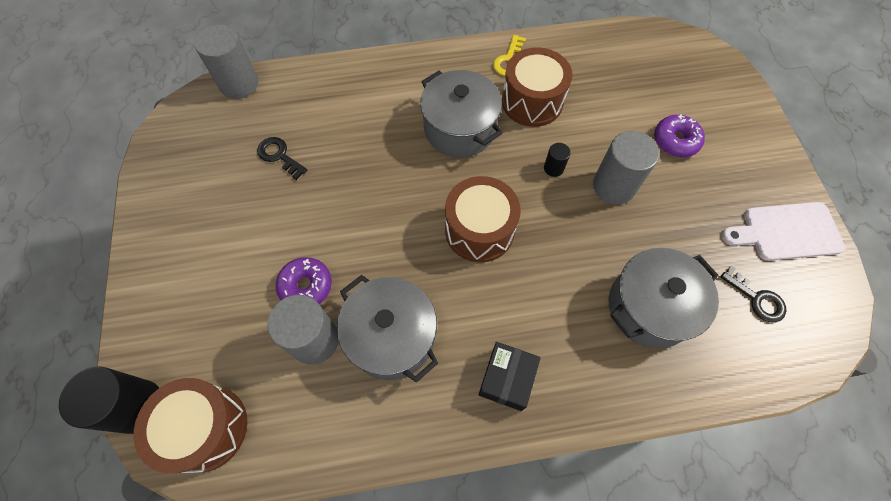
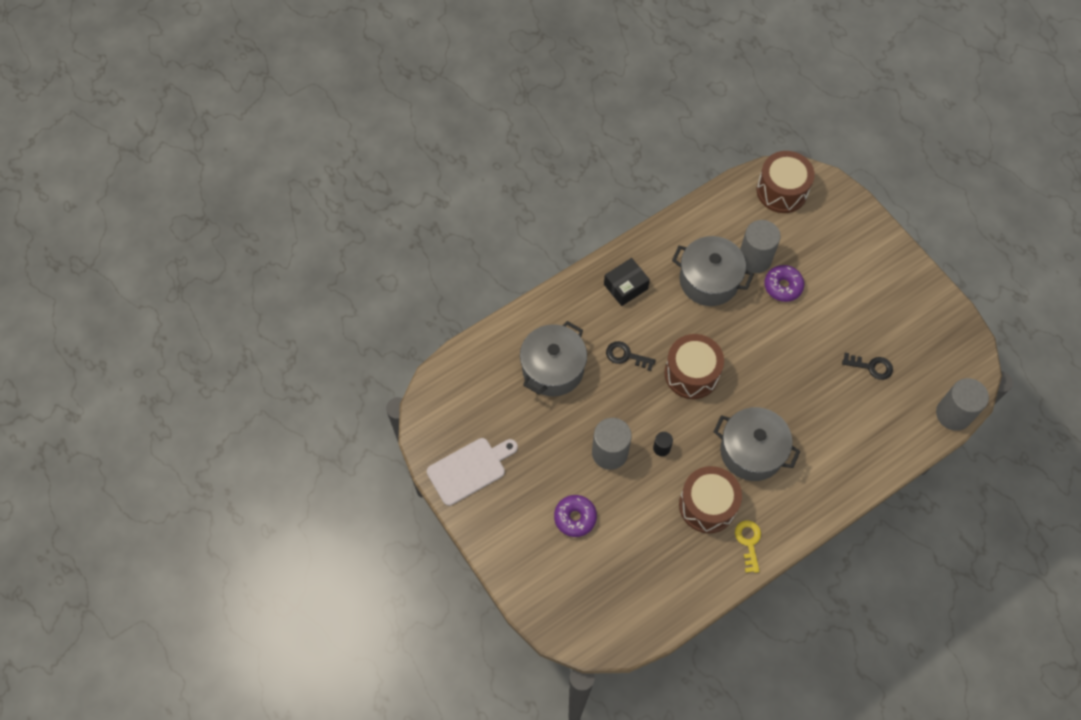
camera: 155 degrees right, 0 degrees up
(137, 406) = (828, 184): black cylinder -> none
(507, 379) = (625, 286): black box -> black box turned 60 degrees clockwise
(757, 299) = (481, 406): black key -> black key (626, 356)

